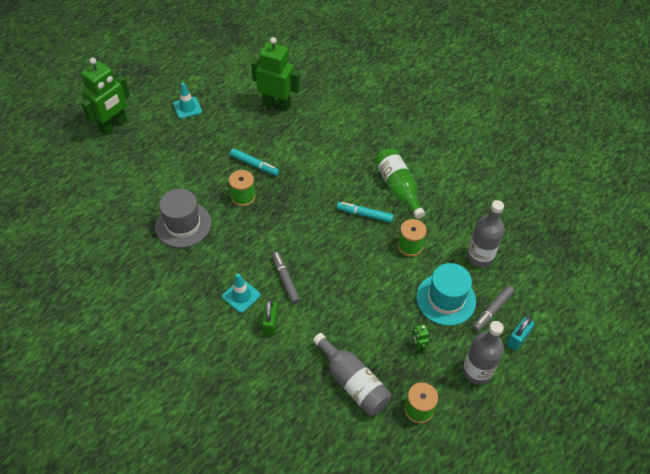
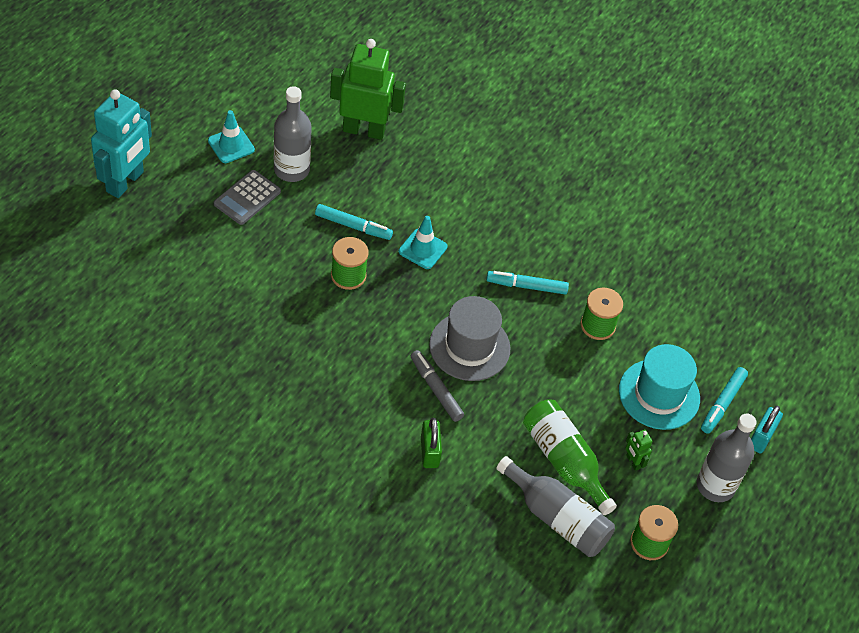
camera: 15 degrees left, 0 degrees up
(113, 125) = (125, 182): green robot -> turquoise robot
(183, 224) = (271, 324): grey hat -> grey hat (469, 346)
(189, 141) = (247, 198): none -> grey calculator
(241, 296) = (380, 418): turquoise traffic cone -> turquoise traffic cone (423, 249)
(398, 188) = (565, 243): green bottle -> green bottle (564, 461)
(480, 257) = (694, 331): grey bottle -> grey bottle (291, 169)
(492, 311) = (722, 403): grey marker -> turquoise marker

